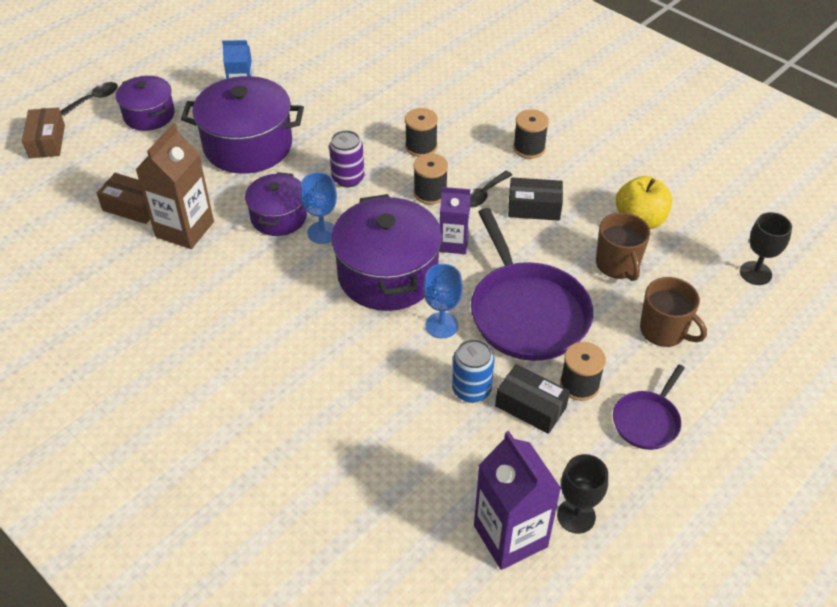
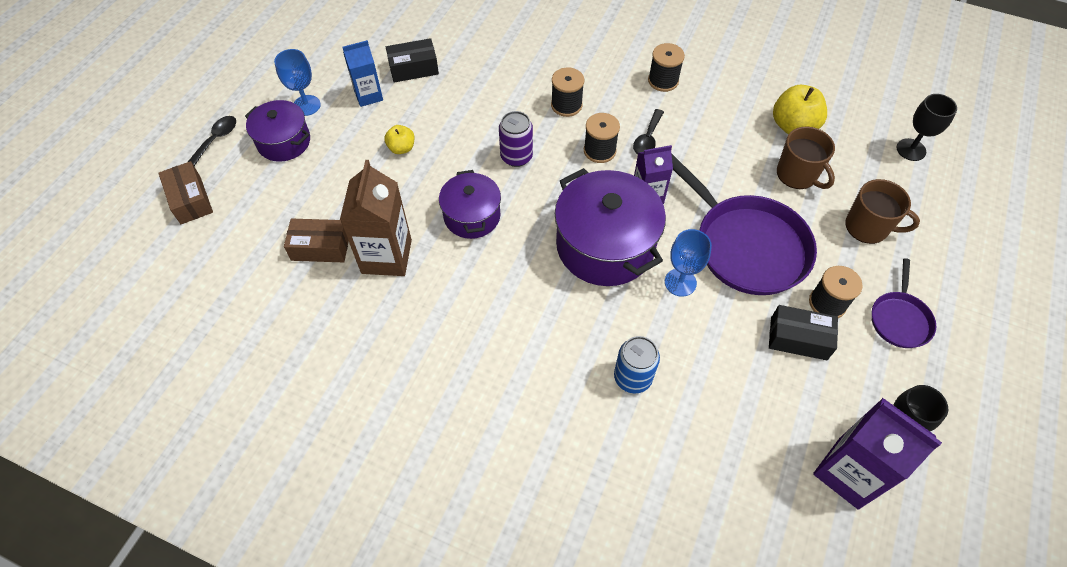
camera: 20 degrees left, 10 degrees up
(248, 145) = (401, 148): purple pot -> yellow apple
(322, 232) = (522, 220): blue goblet -> blue goblet (306, 105)
(471, 390) = (740, 339): blue can -> blue can (632, 377)
(534, 207) = (698, 139): black box -> black box (413, 68)

